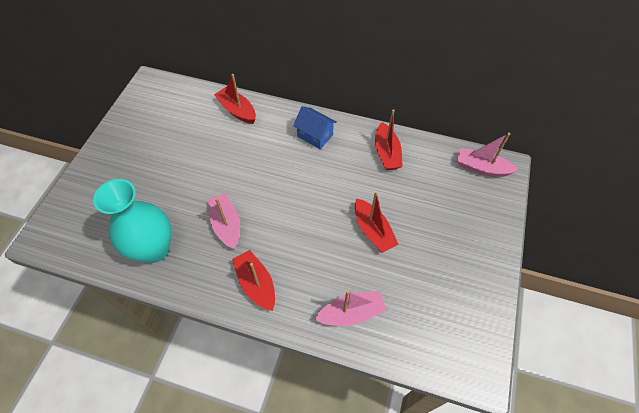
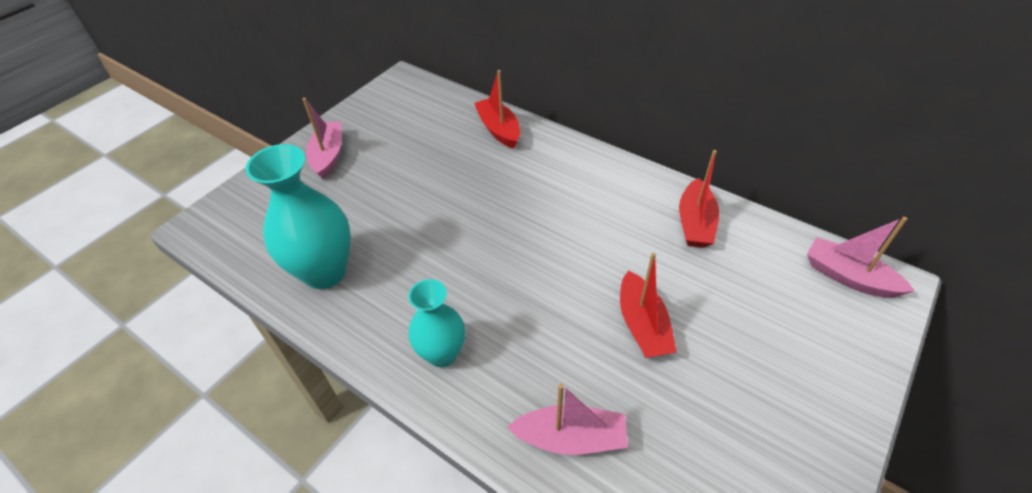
camera: 20 degrees right, 10 degrees down
(226, 224) = (431, 264): pink boat -> pink boat (328, 156)
(256, 284) = (442, 354): red boat -> turquoise vase
(315, 136) = (594, 179): blue house -> none

